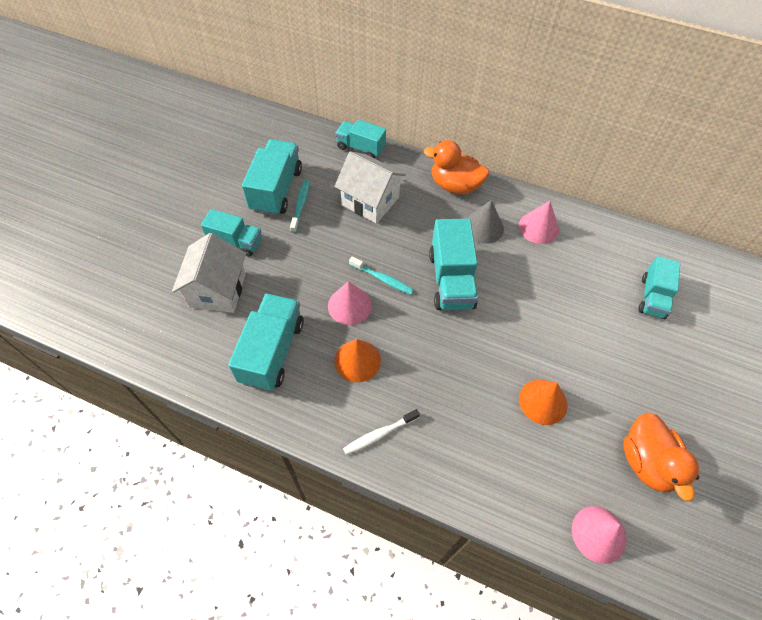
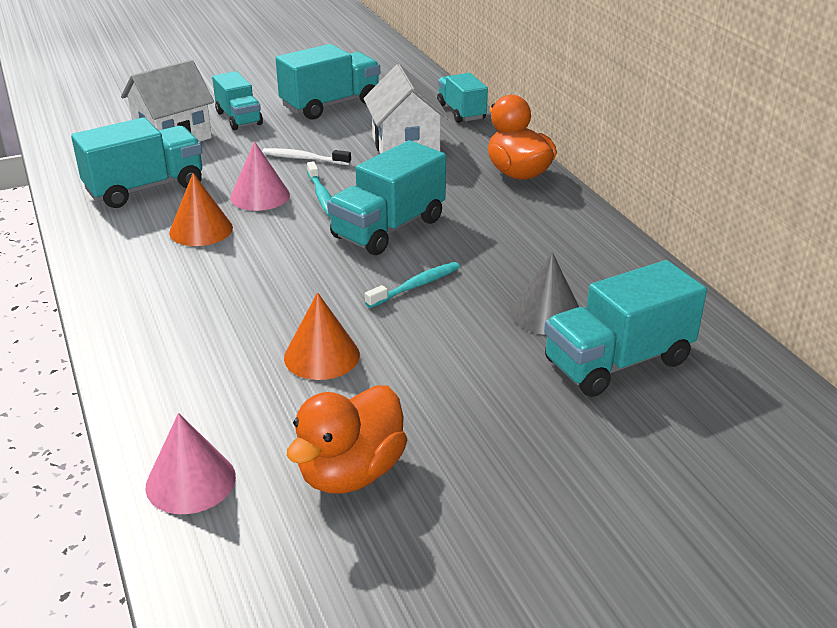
camera: 45 degrees right, 25 degrees down
(300, 205) = (334, 122): turquoise toothbrush -> turquoise toothbrush (416, 286)
(379, 434) = (130, 281): white toothbrush -> white toothbrush (304, 159)
(483, 227) = (495, 212): grey cone -> grey cone (546, 313)
(538, 227) = (563, 242): pink cone -> none
(652, 297) = (617, 362): turquoise truck -> turquoise truck, size x1.53

